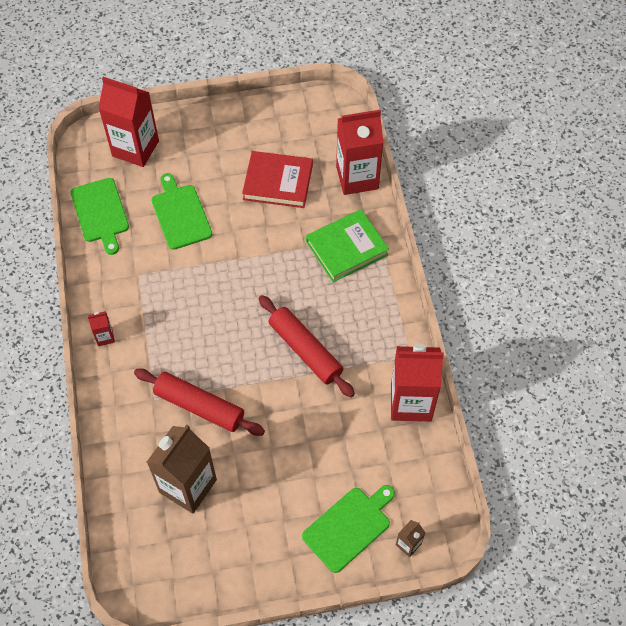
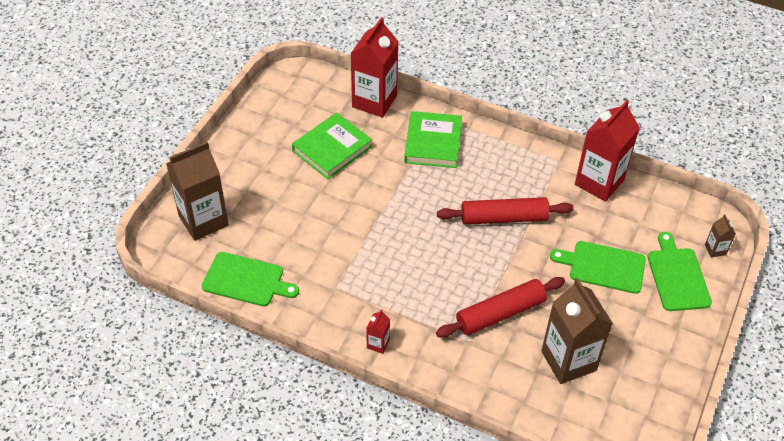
camera: 55 degrees left, 10 degrees down
(135, 148) = (203, 220): red carton -> brown carton
(180, 214) = (302, 226): green cutting board -> green cutting board (603, 266)
(278, 182) = (332, 149): red book -> green book

